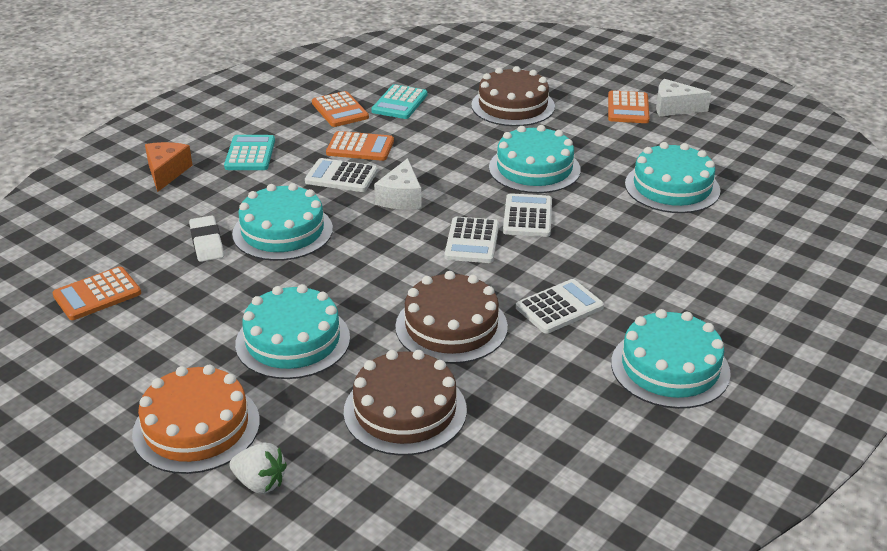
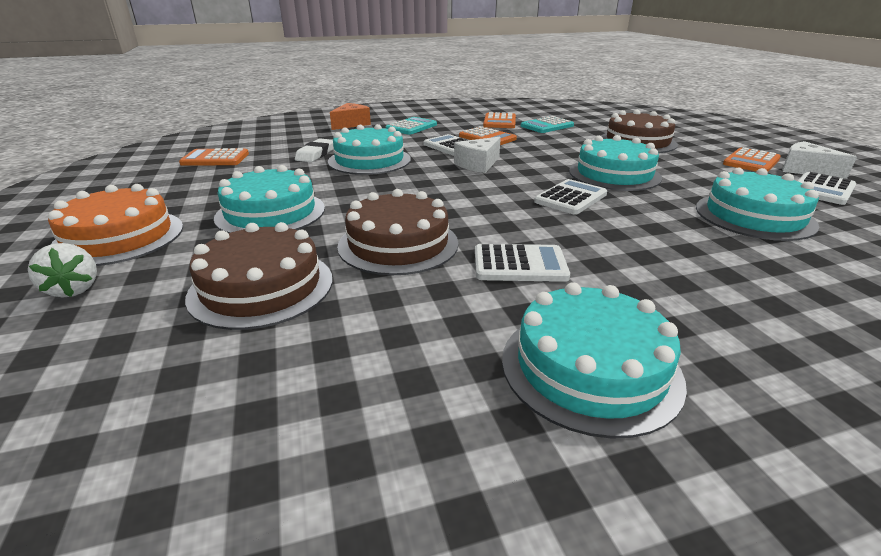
camera: 35 degrees right, 5 degrees down
(472, 241) = (499, 199): white calculator -> white calculator (822, 189)

